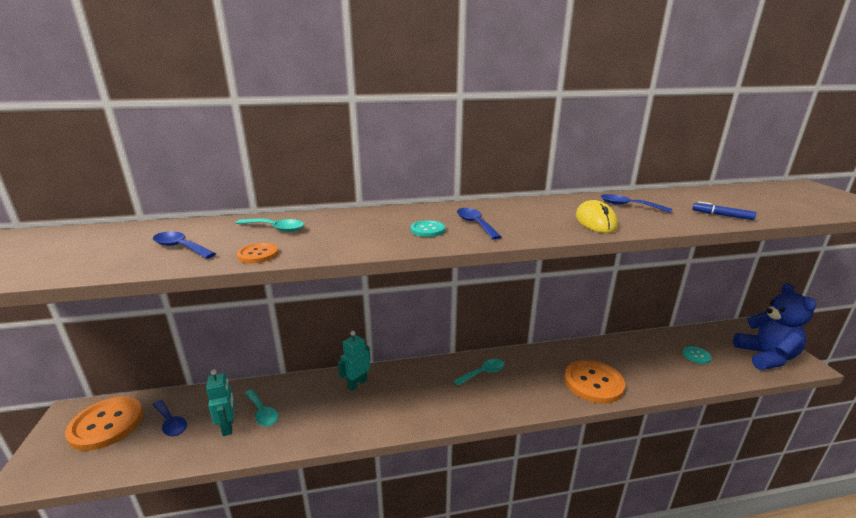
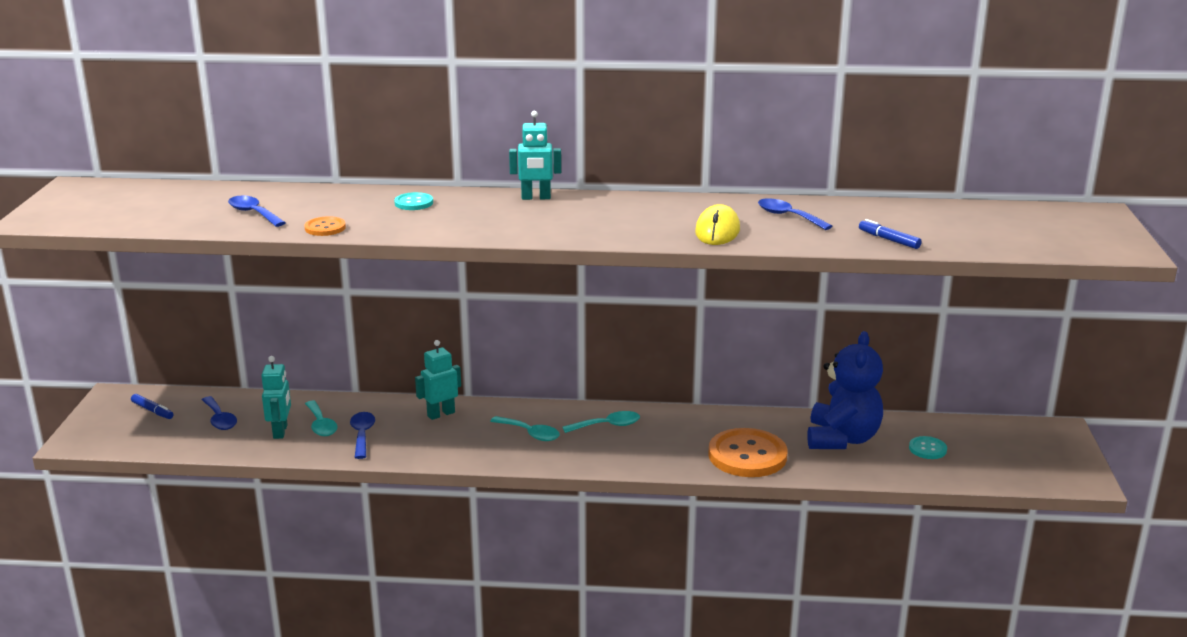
camera: 15 degrees right, 0 degrees up
(106, 424) = (152, 411): orange button -> blue marker
(275, 228) = (352, 203): turquoise spoon -> turquoise spoon (530, 433)
(428, 230) = (513, 221): turquoise button -> turquoise button (414, 203)
(430, 210) = (536, 198): none -> turquoise robot
(475, 224) = (572, 220): blue spoon -> blue spoon (362, 435)
(765, 357) = (1033, 464): blue teddy bear -> blue teddy bear (842, 439)

